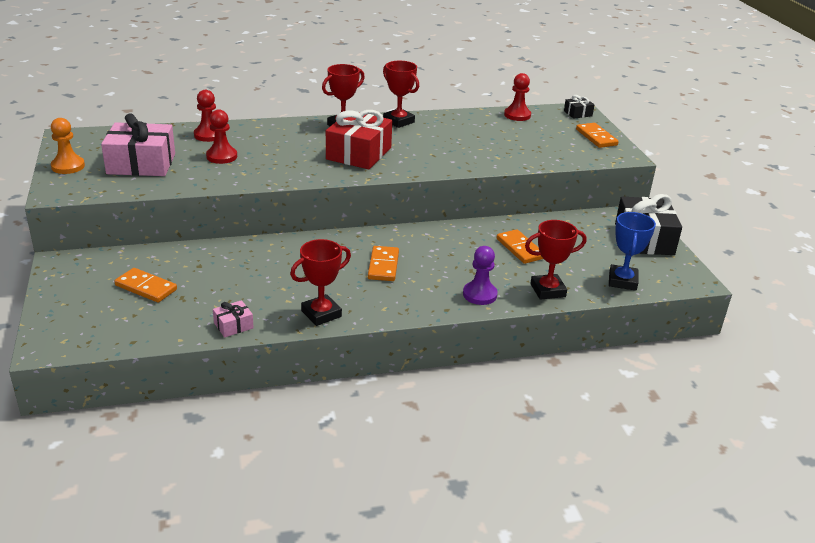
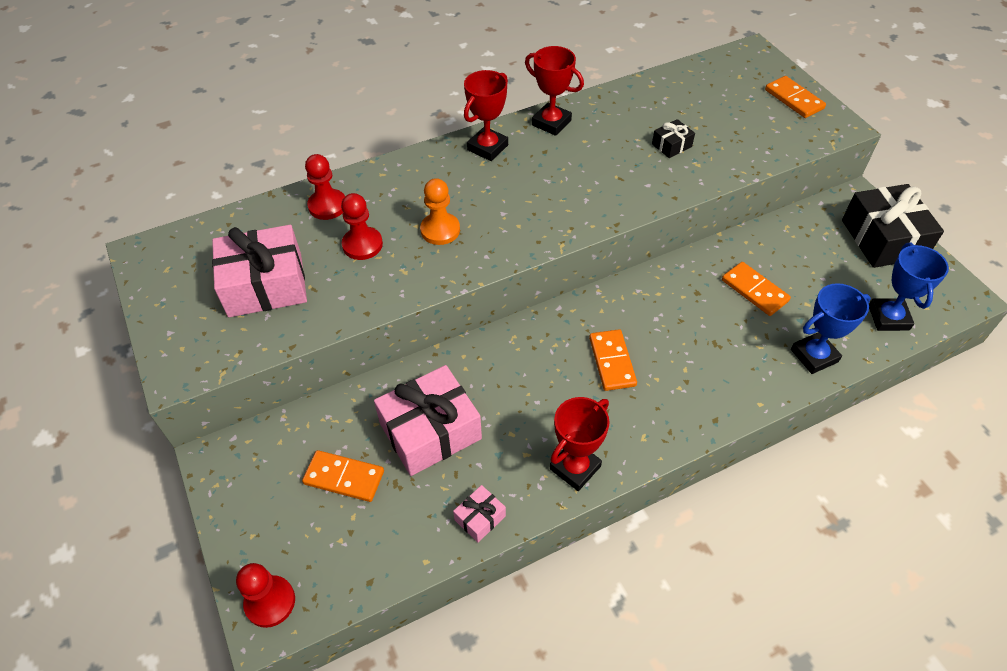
camera: 10 degrees left, 20 degrees up
(68, 166) = (171, 314): orange pawn -> orange pawn (440, 230)
(223, 276) = (430, 431): none -> pink gift
(358, 153) = (530, 197): red gift -> none
(479, 294) = (742, 383): purple pawn -> none
(517, 115) = (686, 78): red pawn -> red pawn (270, 602)
(547, 290) = (814, 356): red trophy -> blue trophy
(578, 113) = (754, 59): black gift -> black gift (671, 145)

